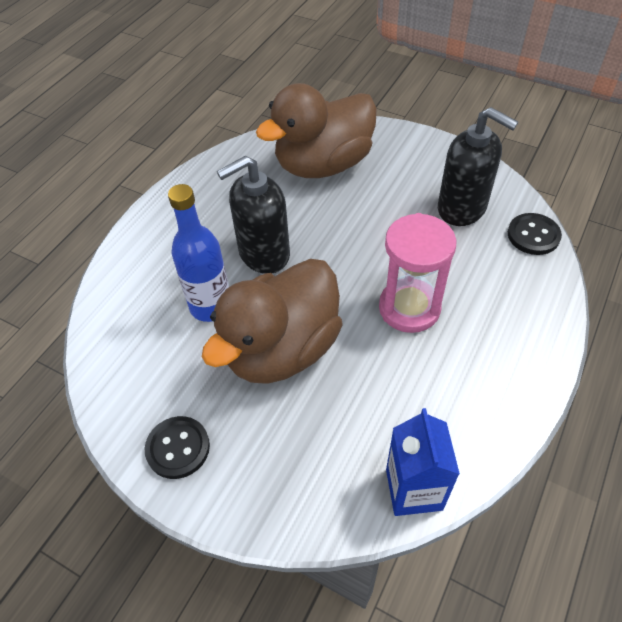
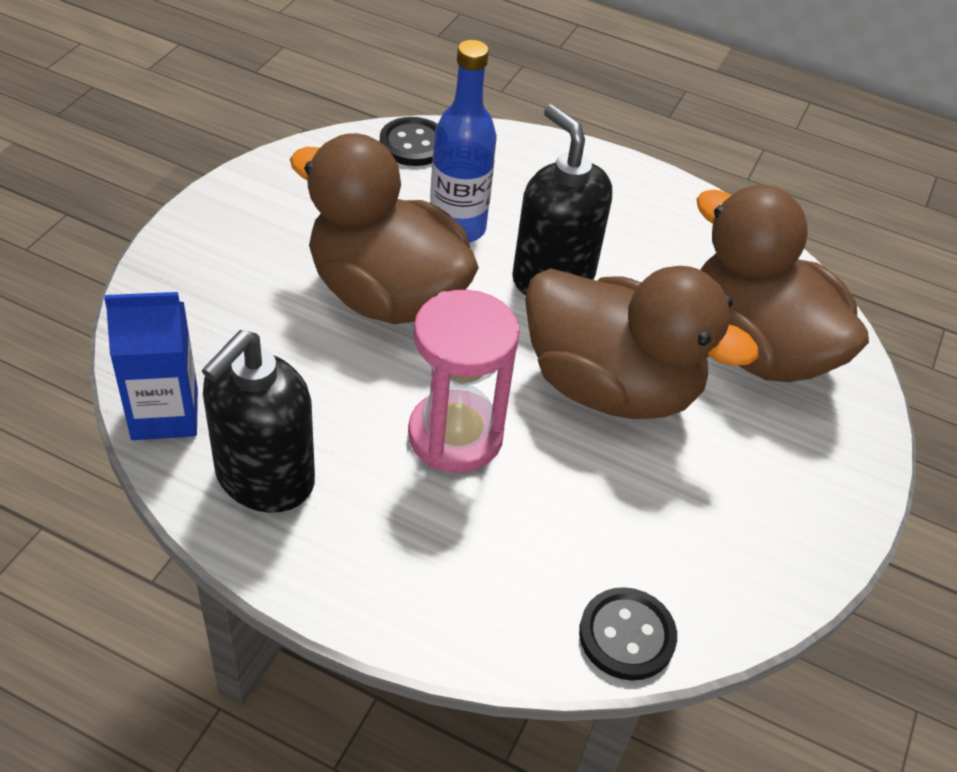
camera: 80 degrees right, 5 degrees down
(178, 448) = (254, 208): black button -> black button (413, 144)
(359, 230) = (611, 386): none -> brown duck
(462, 208) = (681, 532): black soap dispenser -> black soap dispenser (264, 478)

